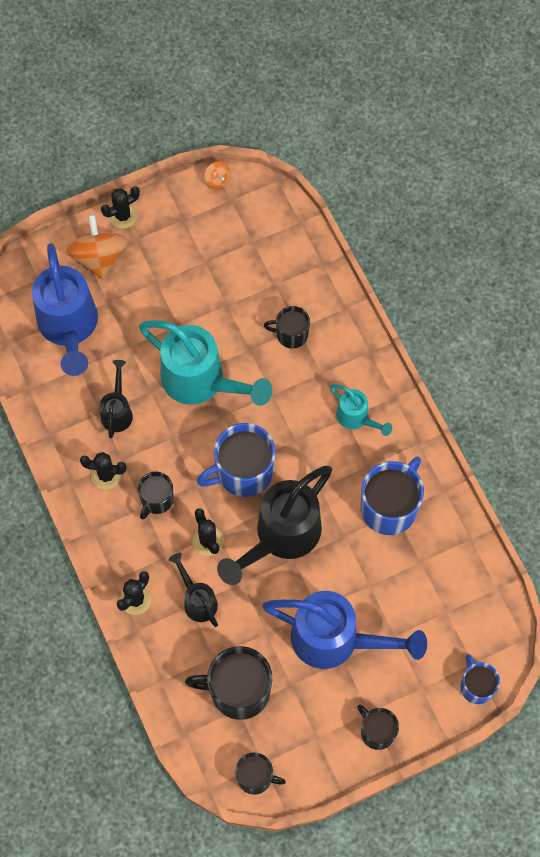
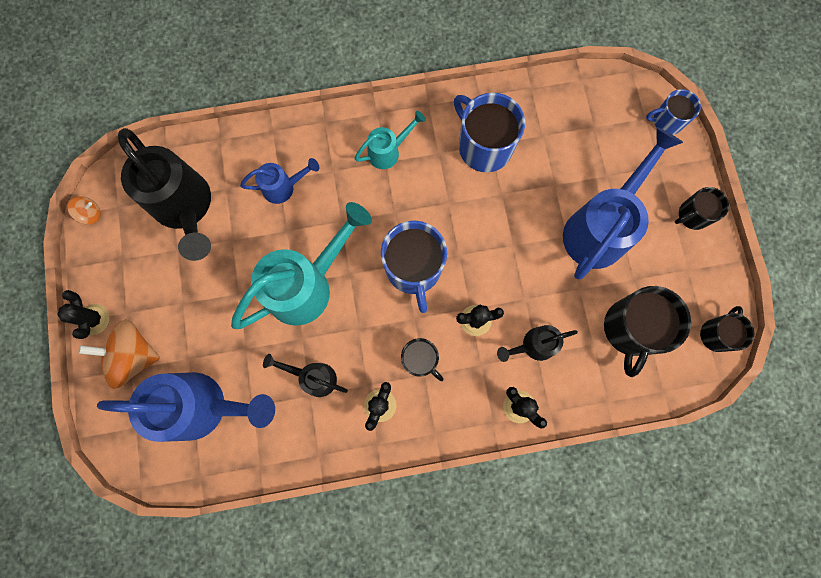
camera: 75 degrees left, 10 degrees up
(280, 537) = (489, 251): black watering can -> black watering can (186, 209)
(291, 334) = (284, 187): black mug -> blue watering can

